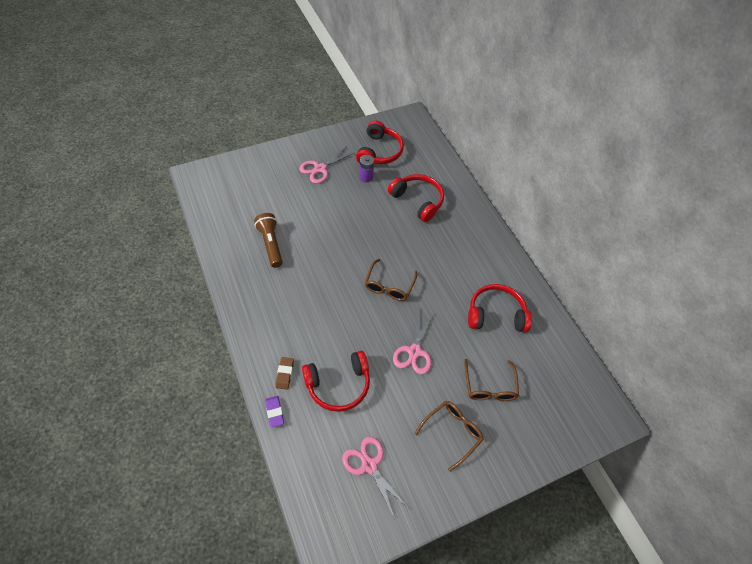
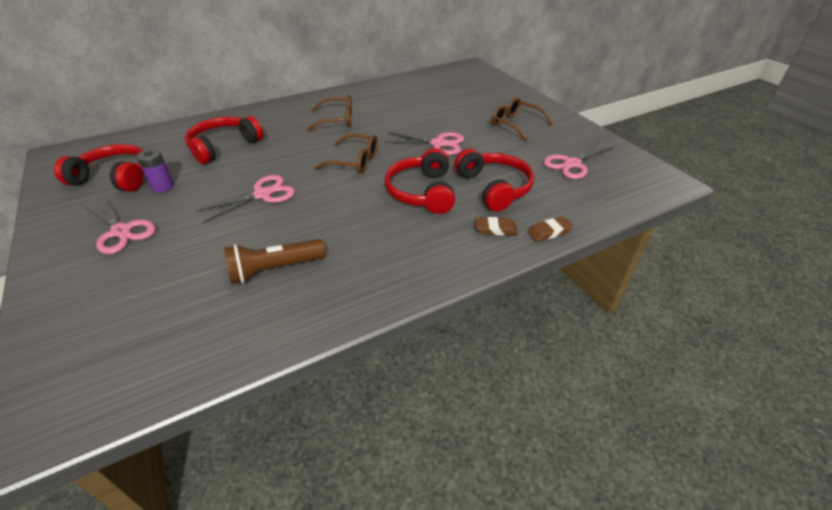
camera: 90 degrees left, 15 degrees down
(274, 412) = (549, 232): purple eraser -> brown eraser
(349, 231) = (263, 195): none -> pink scissors
(489, 386) = (463, 108): brown glasses -> brown glasses (337, 120)
(496, 314) = (386, 104): red headphones -> red headphones (422, 192)

